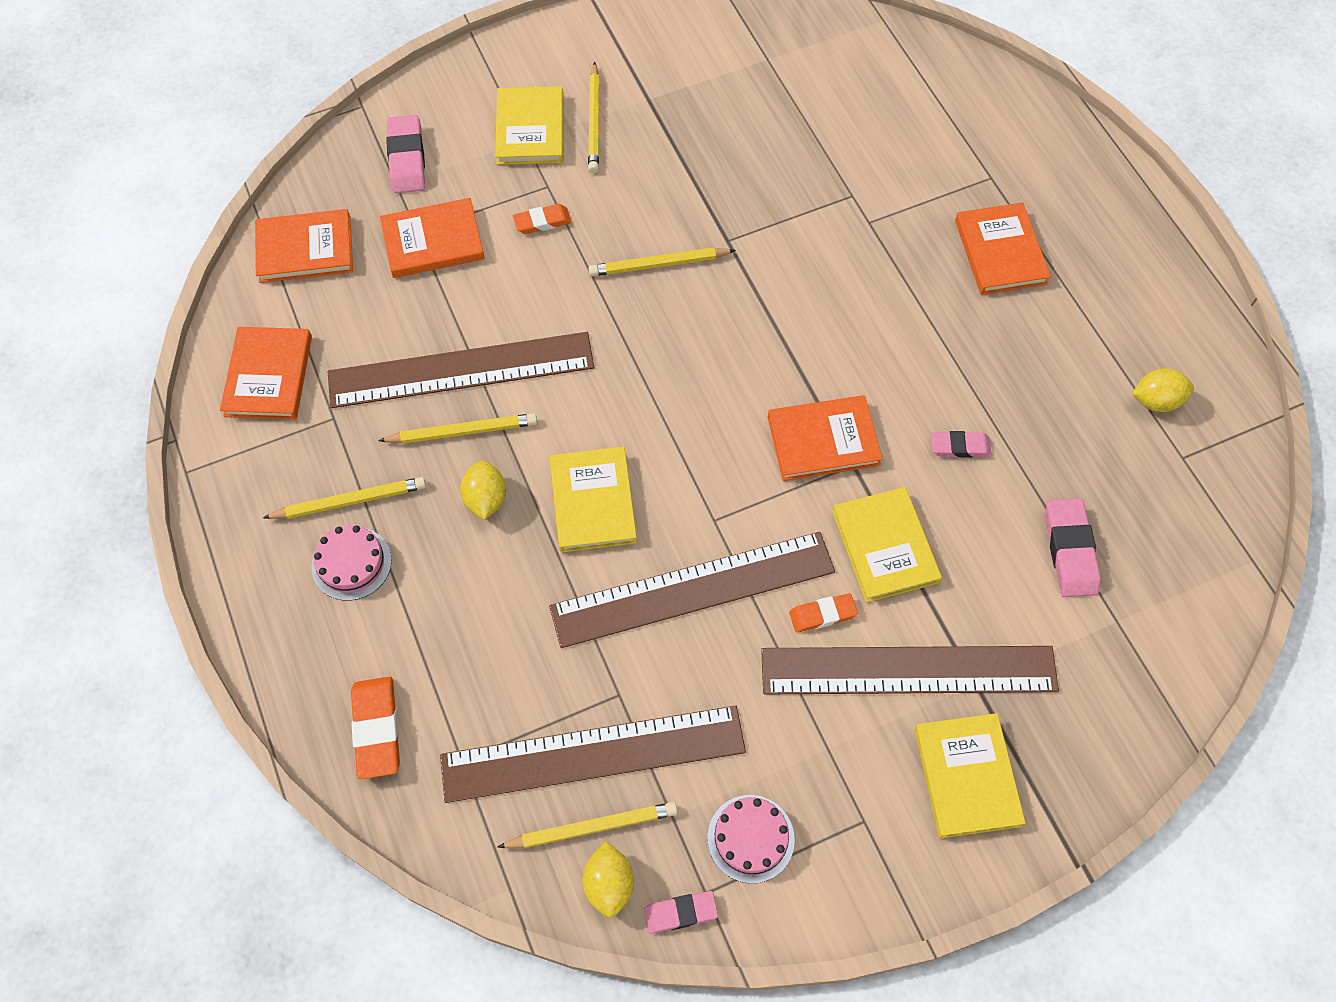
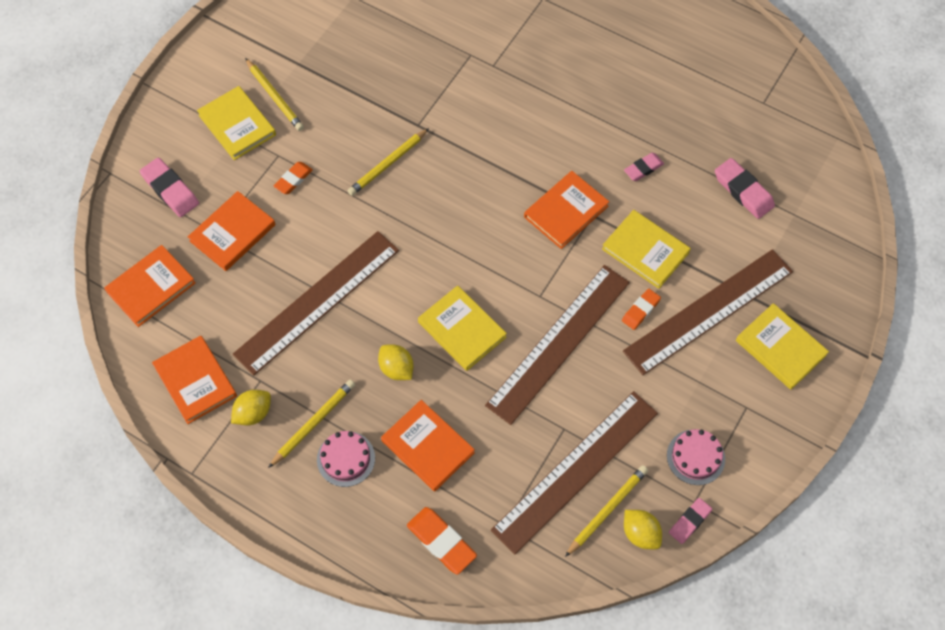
camera: 35 degrees left, 0 degrees up
(462, 431) = (349, 338): yellow pencil -> none
(1000, 252) = (581, 41): orange book -> orange book (427, 447)
(1156, 401) = (727, 79): yellow lemon -> yellow lemon (253, 413)

